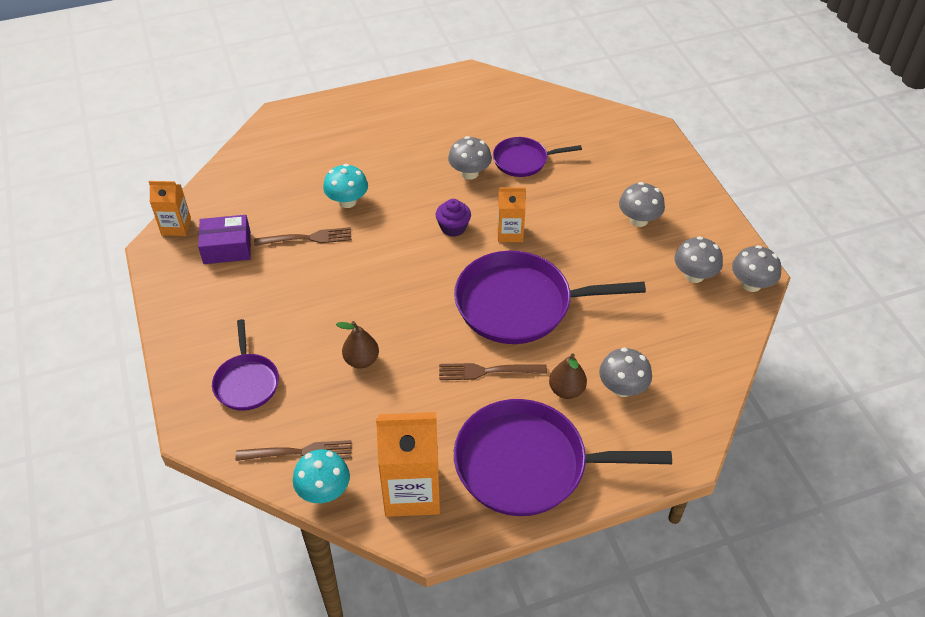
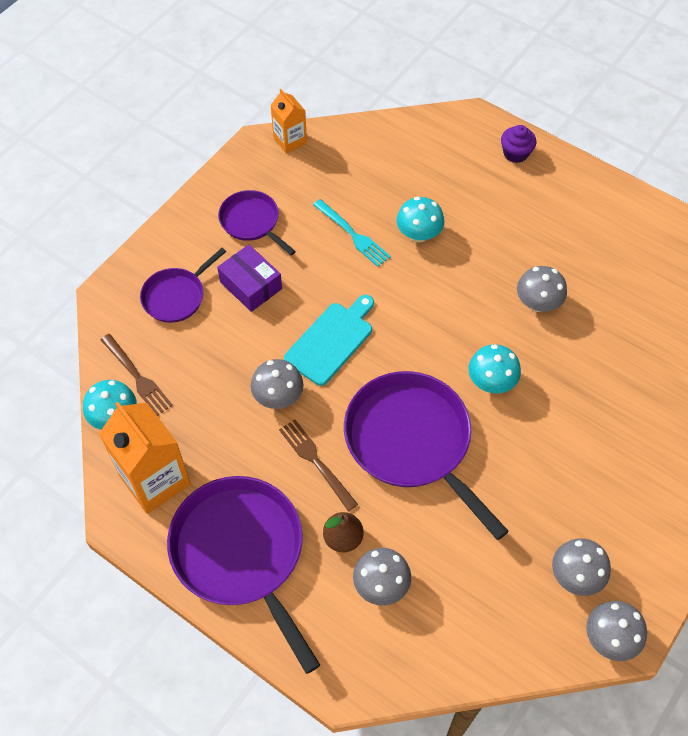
camera: 55 degrees right, 10 degrees up
(227, 248) = (296, 189): purple box -> purple box (251, 285)
(308, 238) = (353, 235): brown fork -> turquoise fork
(361, 360) = (256, 360): brown pear -> none
(389, 303) = (331, 341): none -> turquoise cutting board
(453, 227) = (458, 333): purple cupcake -> purple cupcake (515, 153)
(510, 233) = (491, 382): orange carton -> turquoise mushroom
(523, 160) = (595, 336): purple pan -> purple pan (251, 222)
(638, 220) = (607, 483): grey mushroom -> grey mushroom (278, 396)

